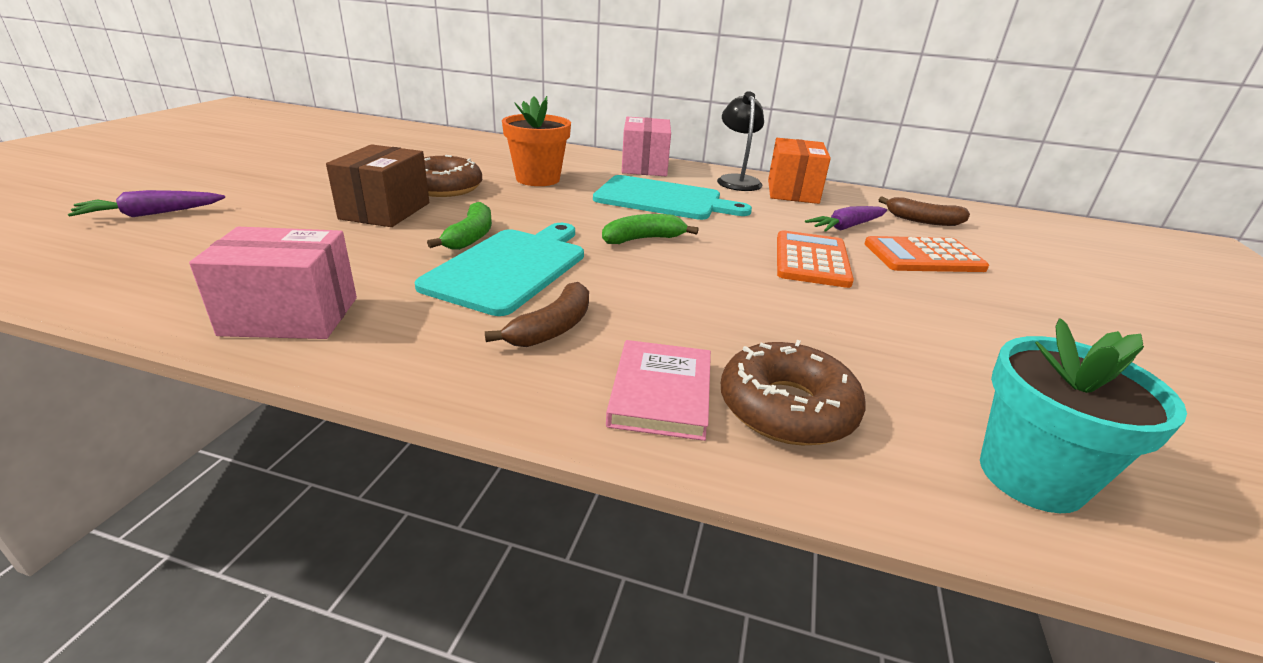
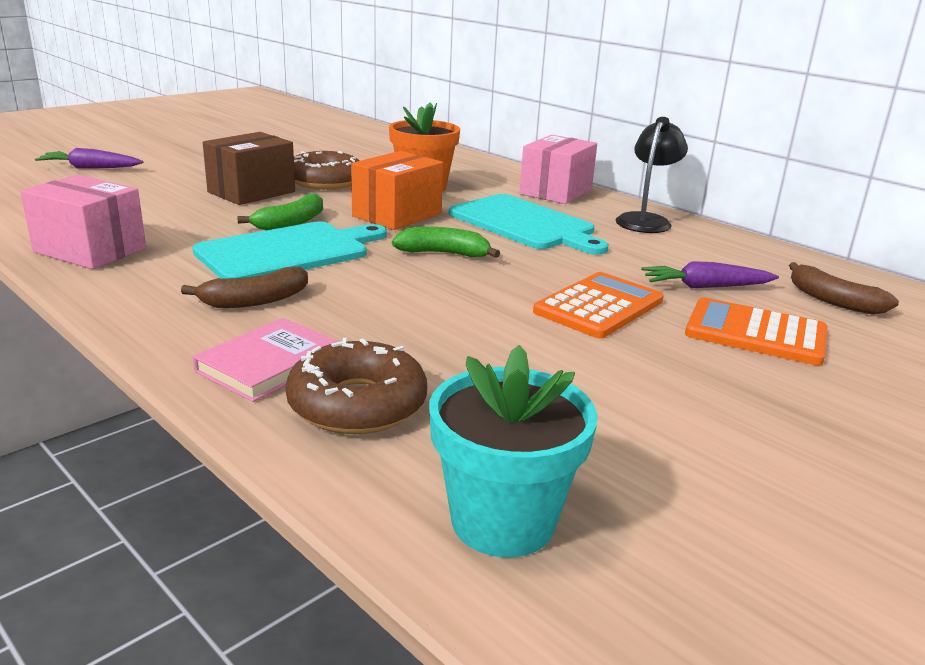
camera: 30 degrees right, 5 degrees down
(792, 191) = (699, 242): orange box -> orange box (397, 215)

